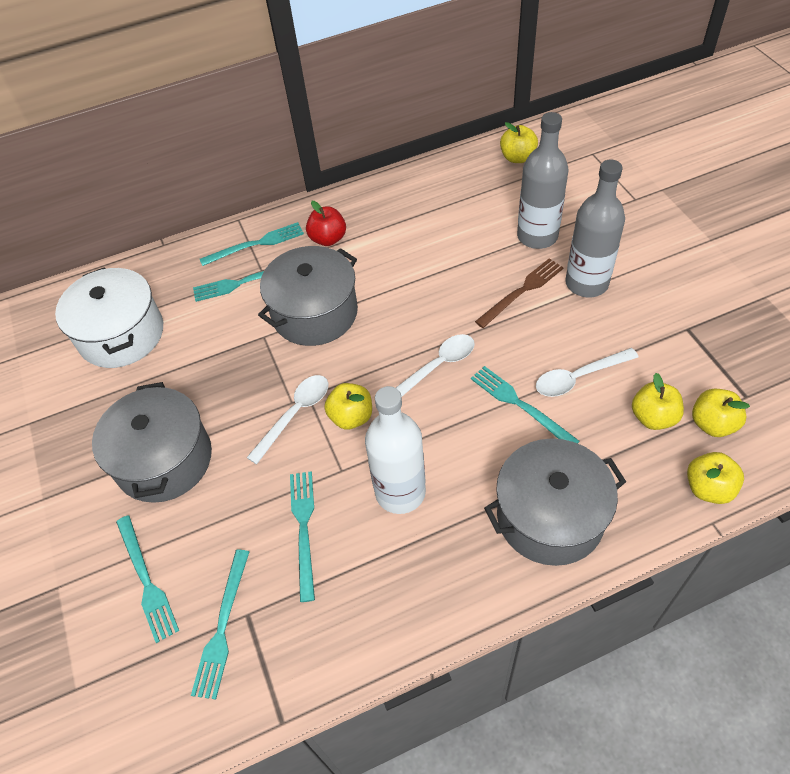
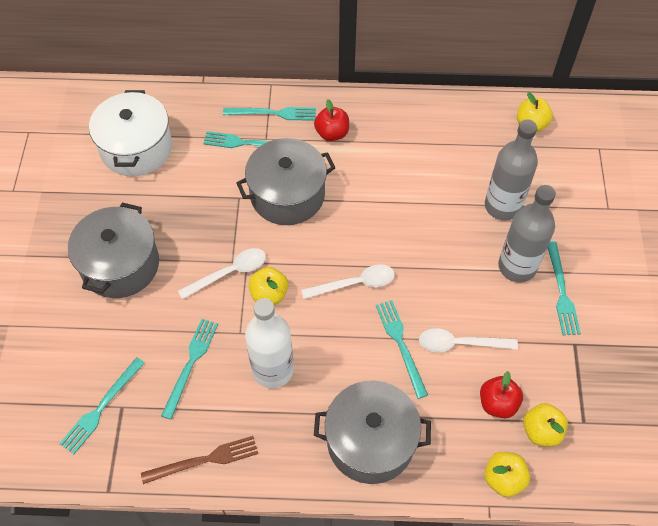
camera: 20 degrees right, 5 degrees up
(146, 580) = (67, 349): turquoise fork -> turquoise fork (561, 291)
(522, 291) = (460, 250): brown fork -> brown fork (204, 460)
(653, 417) = (497, 403): yellow apple -> red apple

